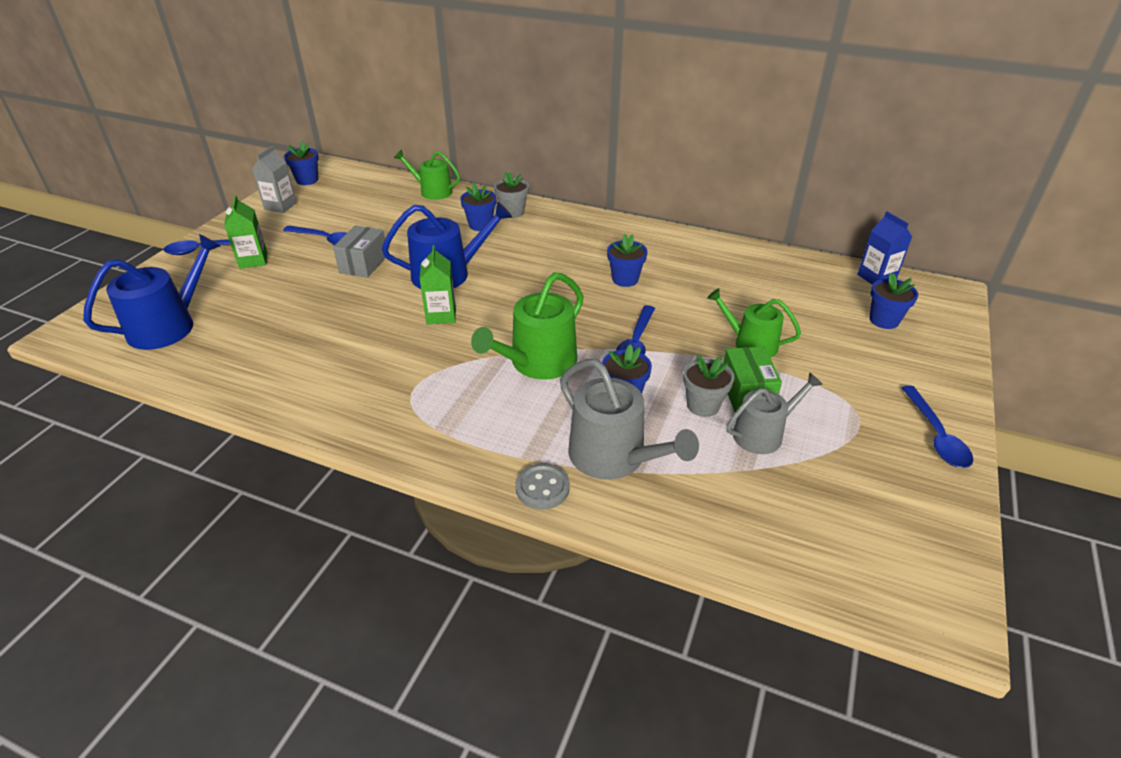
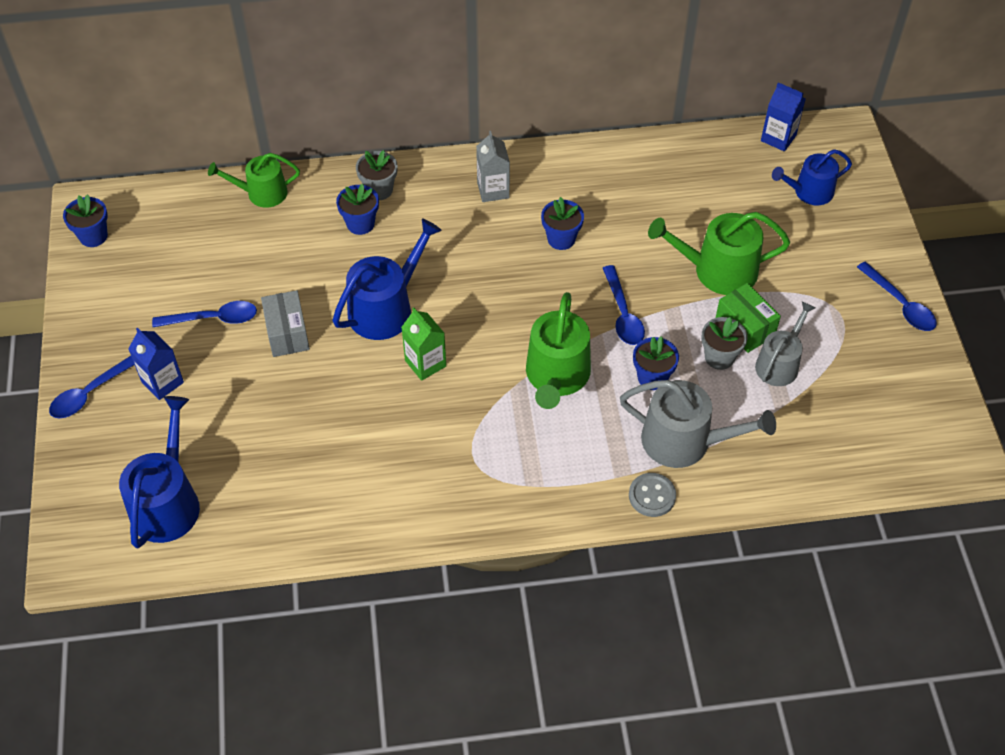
camera: 30 degrees left, 15 degrees up
(253, 260) = (162, 382): green carton -> blue carton
(280, 206) = (106, 291): grey carton -> grey carton (493, 190)
(750, 343) = (717, 270): green watering can -> green watering can, size x1.52
(884, 320) = (809, 192): blue flower pot -> blue watering can

